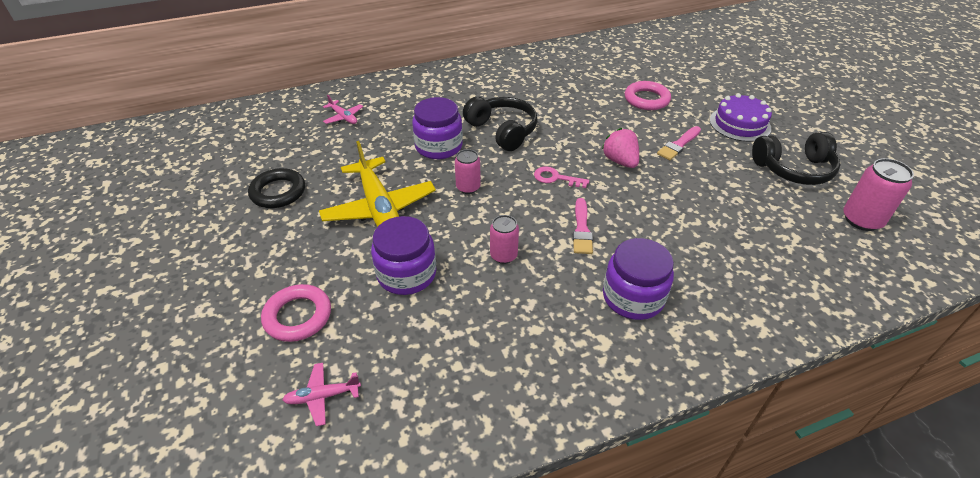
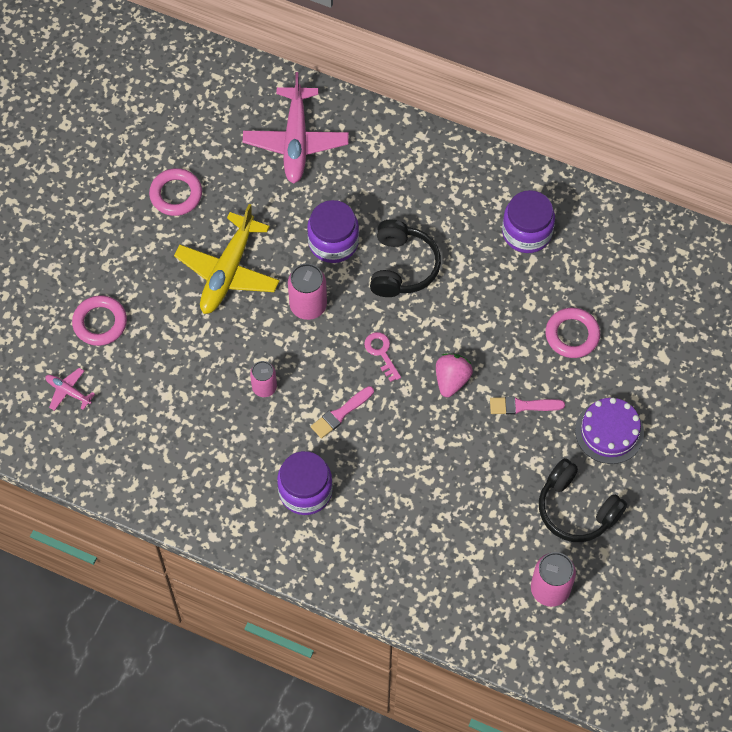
camera: 45 degrees right, 20 degrees up
(278, 192) = (176, 194): black ring -> pink ring
(343, 117) = (296, 141): pink plane -> pink plane, size x2.18
(406, 274) = (190, 347): purple jar -> purple jar (526, 232)
(468, 187) = (308, 305): pink can -> pink can, size x1.53

